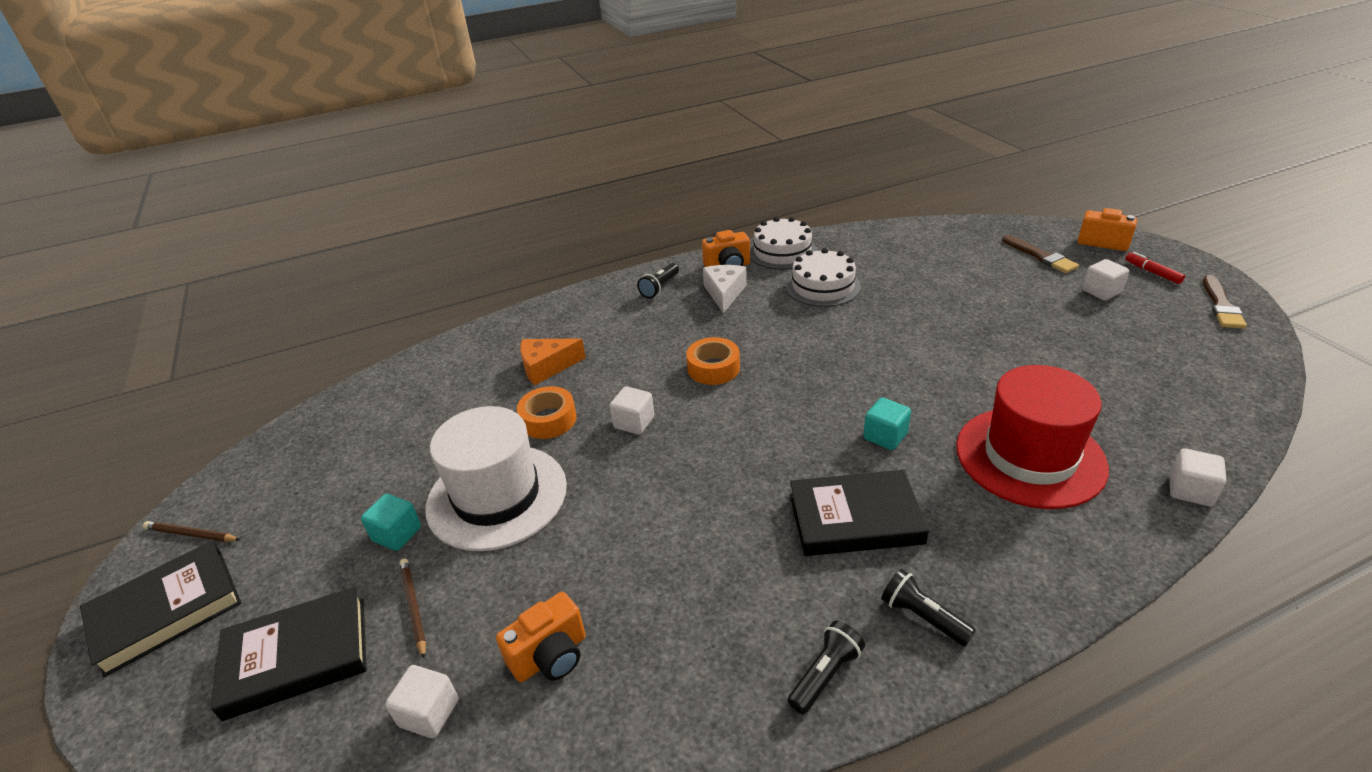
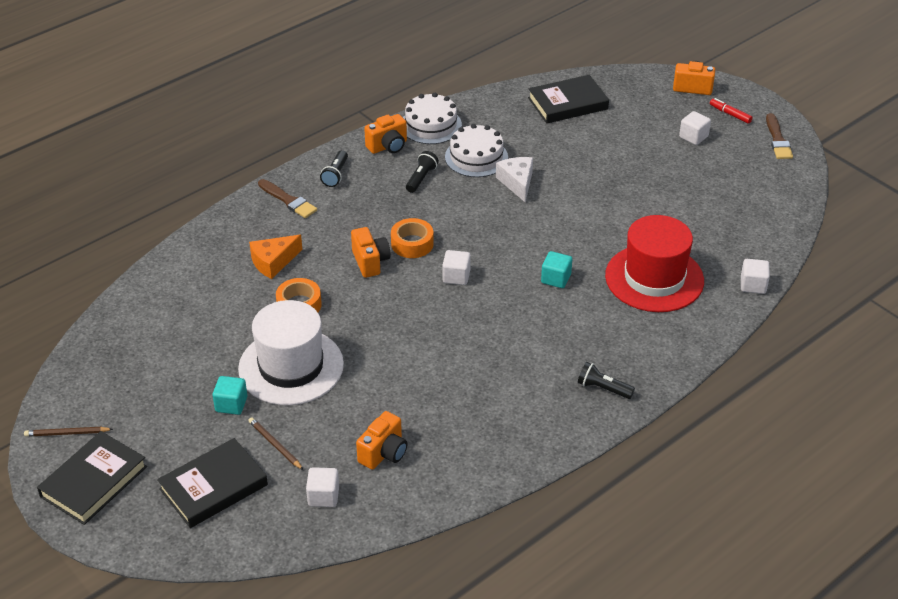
camera: 20 degrees left, 5 degrees up
(634, 422) = (368, 297): white cube -> white cube (456, 276)
(655, 382) = (370, 262): none -> orange camera
(724, 293) = (395, 174): white cheese -> white cheese (517, 182)
(825, 675) = (554, 429): black flashlight -> black flashlight (421, 178)
(855, 518) = (549, 338): black book -> black book (568, 103)
(1040, 256) = (646, 107): brown brush -> brown brush (288, 200)

